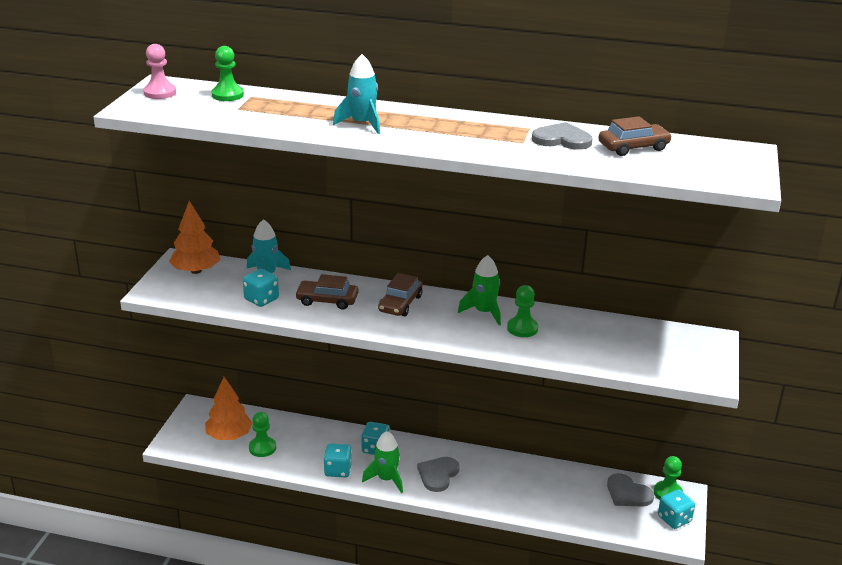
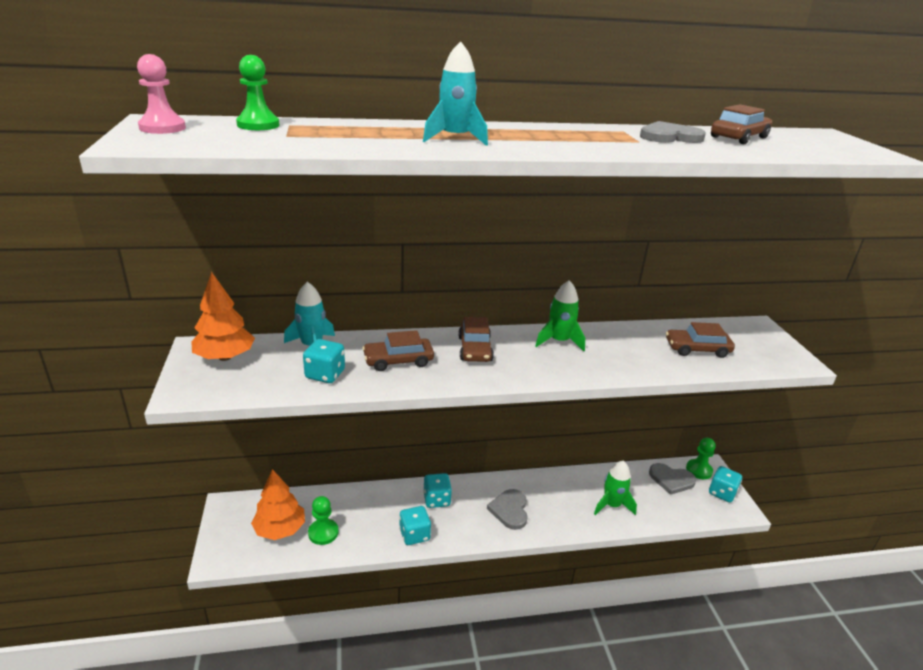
camera: 25 degrees left, 0 degrees up
(386, 479) = (466, 530): green rocket -> green rocket (612, 505)
(522, 328) = (606, 350): green pawn -> none
(615, 346) = (697, 349): none -> brown car

